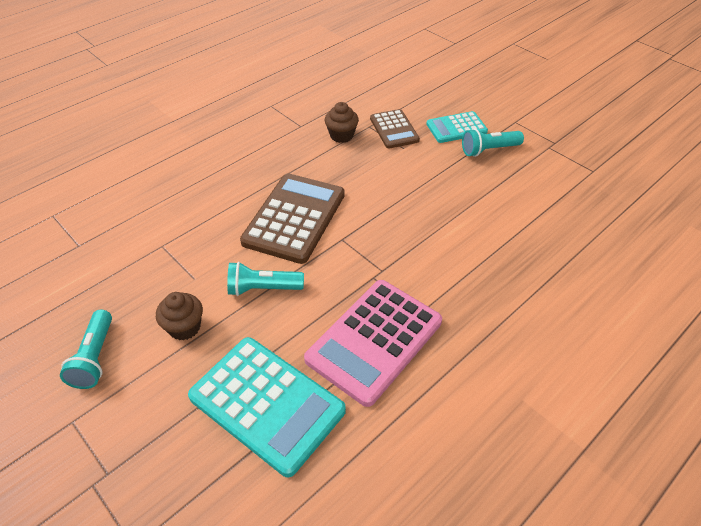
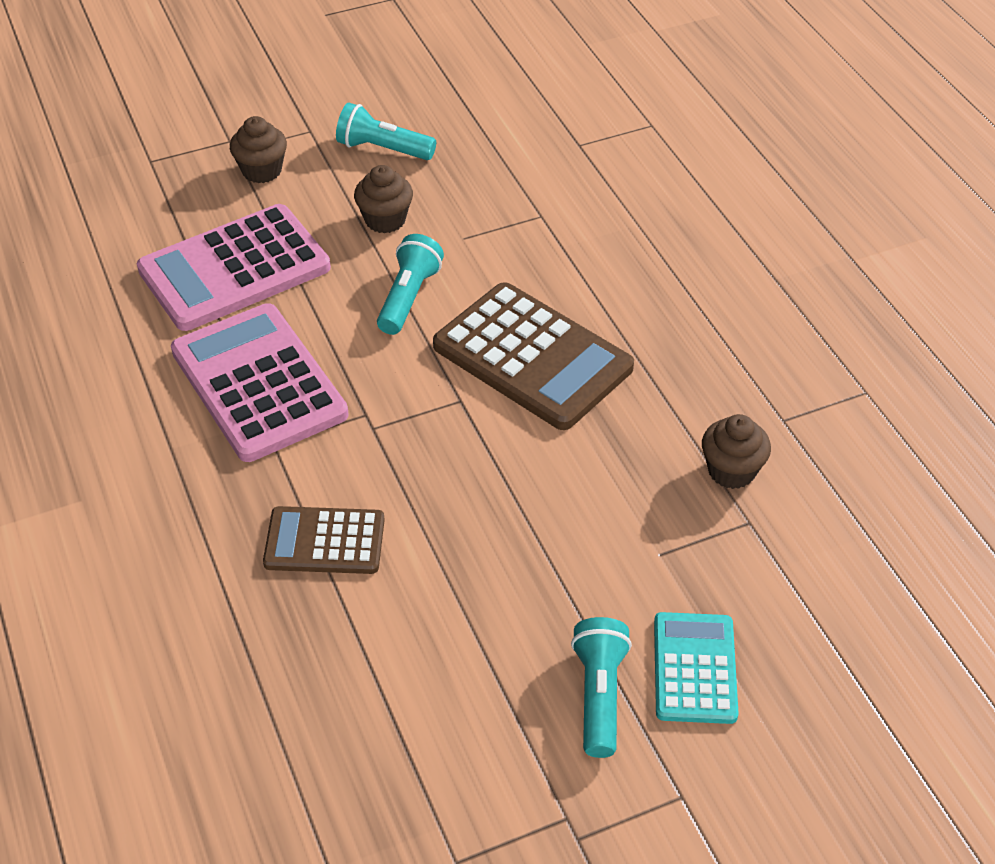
camera: 110 degrees right, 0 degrees up
(136, 436) = (262, 171): none -> brown cupcake
(267, 404) = (234, 269): turquoise calculator -> pink calculator
(394, 129) = (724, 558): brown calculator -> brown calculator (324, 541)

